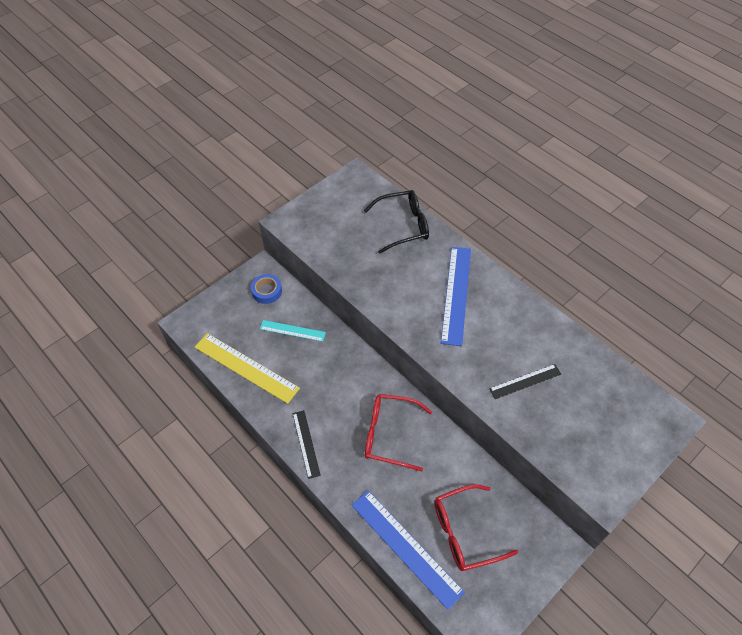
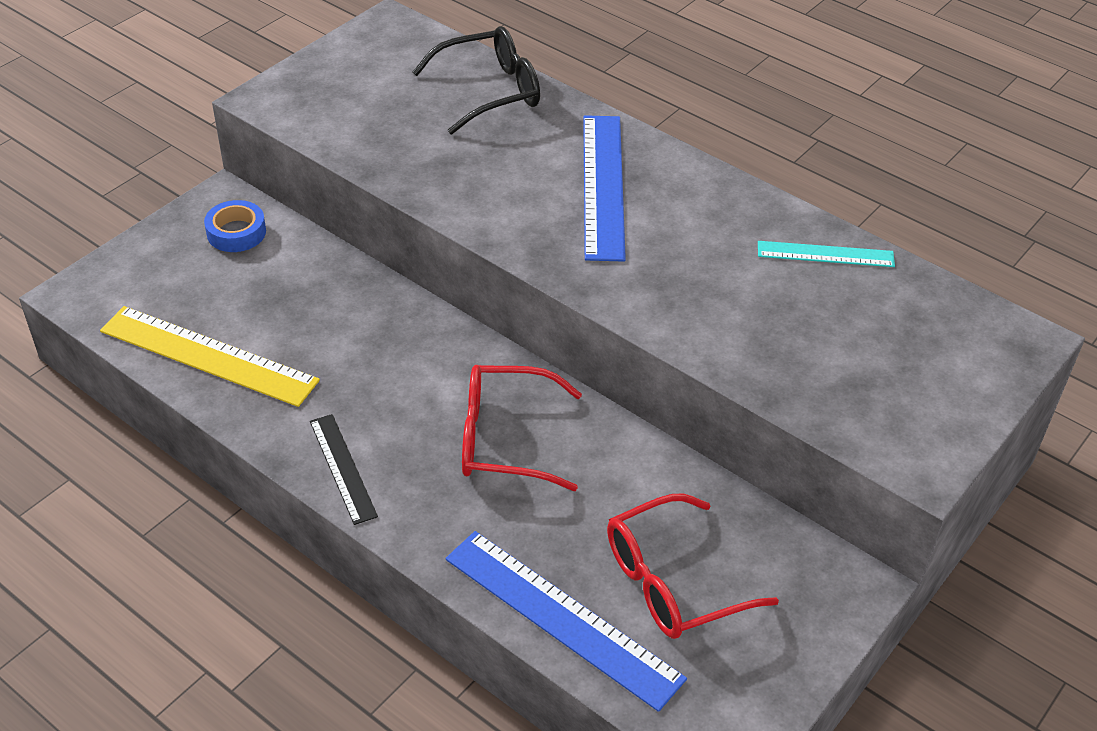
camera: 10 degrees left, 10 degrees down
(292, 330) = (294, 290): turquoise ruler -> turquoise ruler (825, 254)
(525, 381) = (750, 305): black ruler -> none

